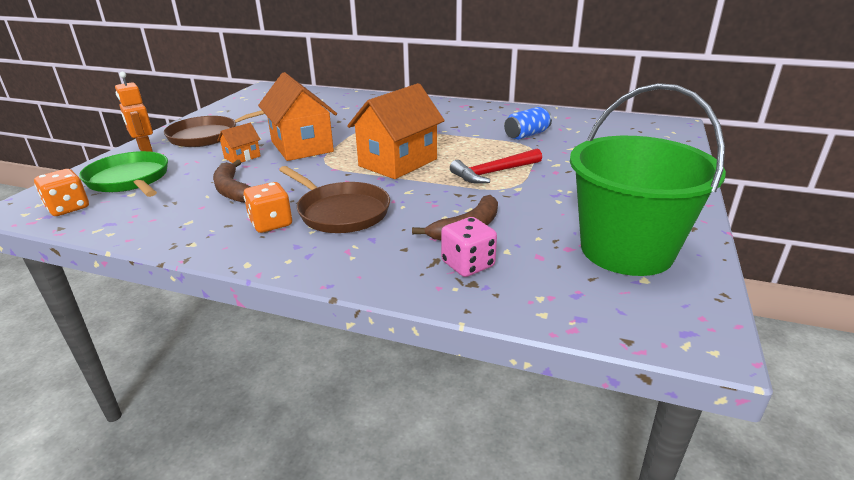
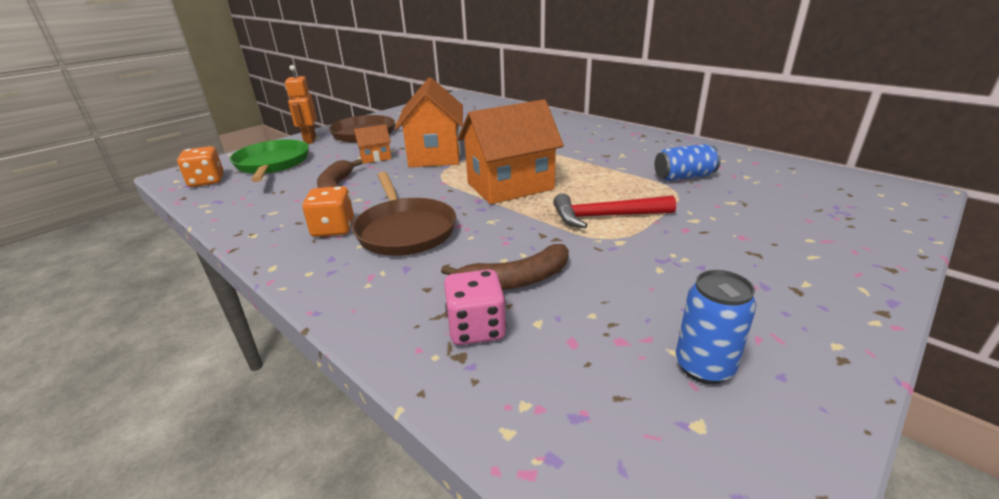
camera: 25 degrees right, 0 degrees up
(626, 250) = (704, 367): green bucket -> blue can

